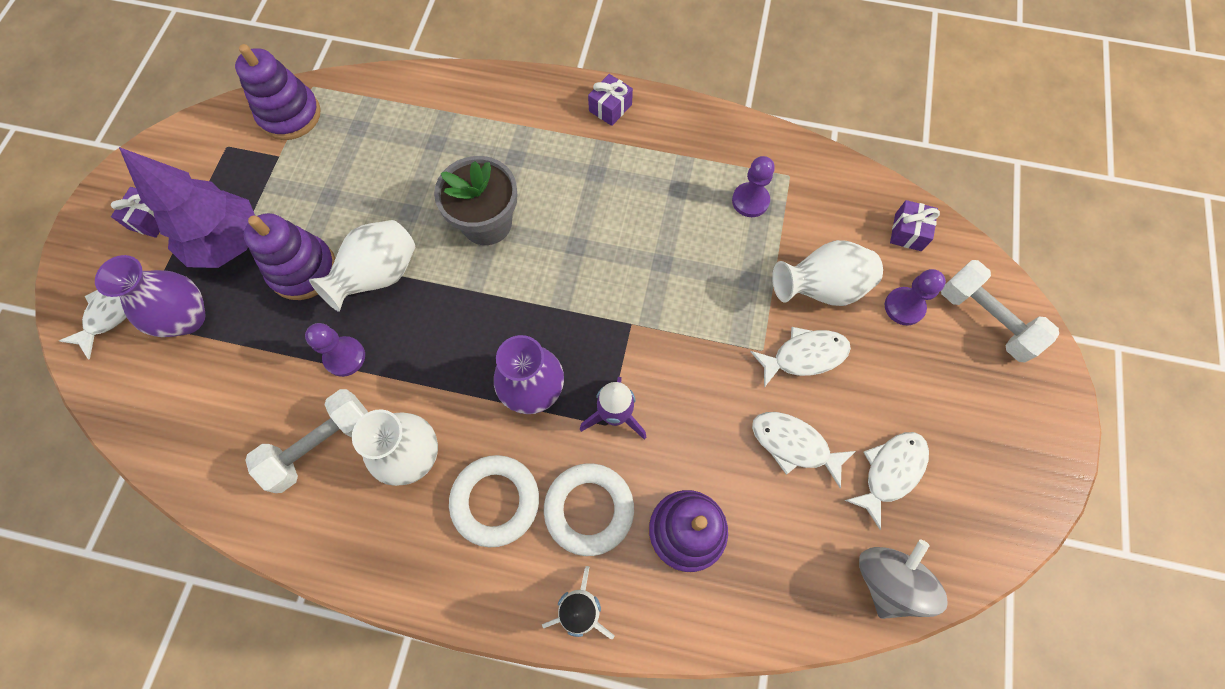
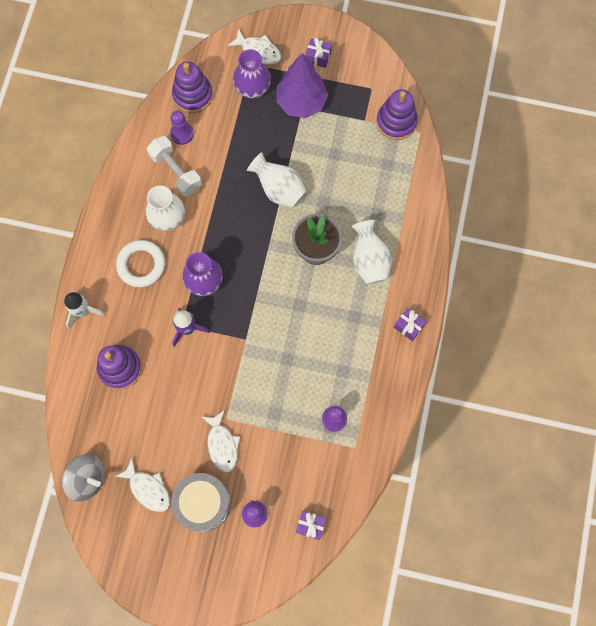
camera: 90 degrees right, 5 degrees up
(303, 270) = (283, 146): purple stacking toy -> purple stacking toy (193, 95)
(344, 357) = (227, 177): purple pawn -> purple pawn (182, 134)
(589, 509) = (134, 315): white ring -> none
(794, 445) = (166, 433): white fish -> none
(820, 288) = (268, 460): white vase -> white vase (369, 260)
(900, 383) = (203, 503): none -> grey drum
(985, 319) = (245, 568): white dumbbell -> none

